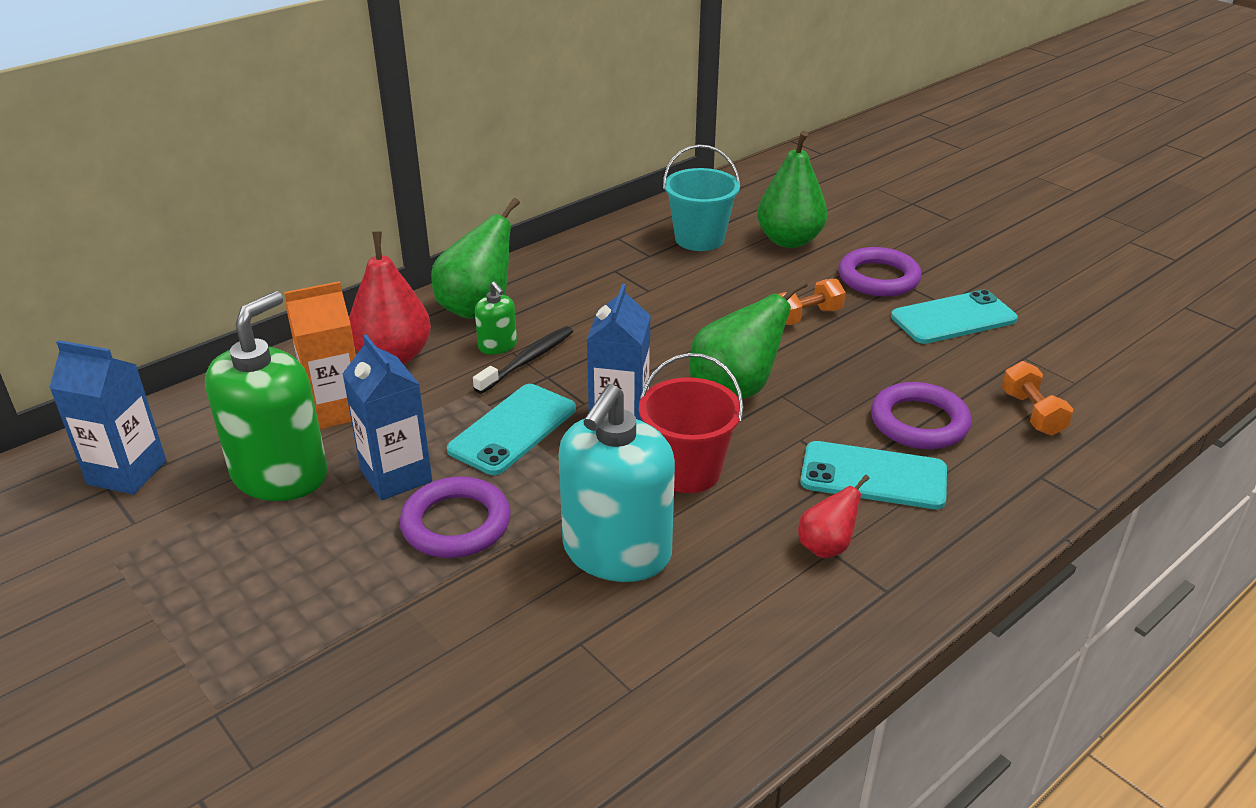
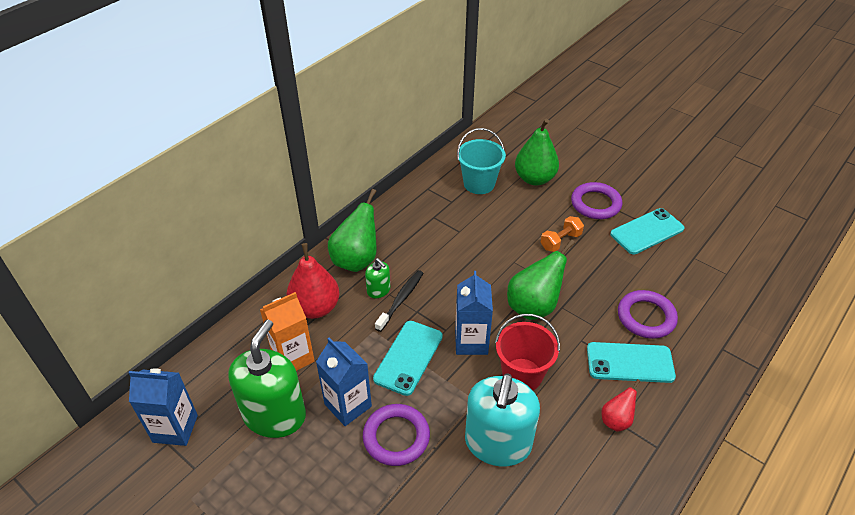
camera: 10 degrees left, 10 degrees up
(1032, 413) = (707, 301): orange dumbbell -> none

